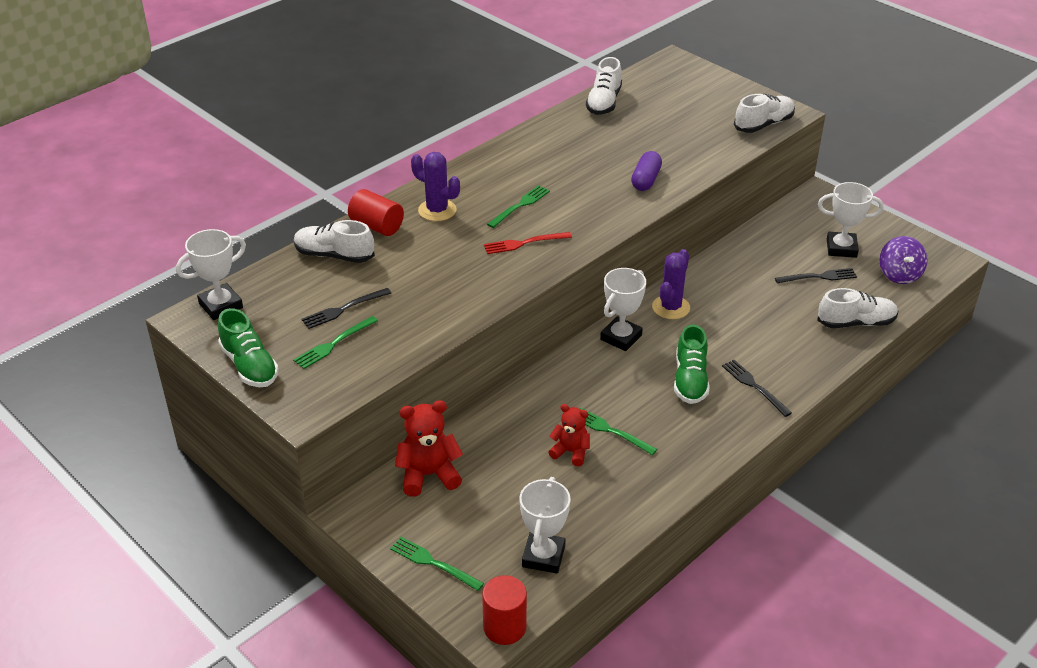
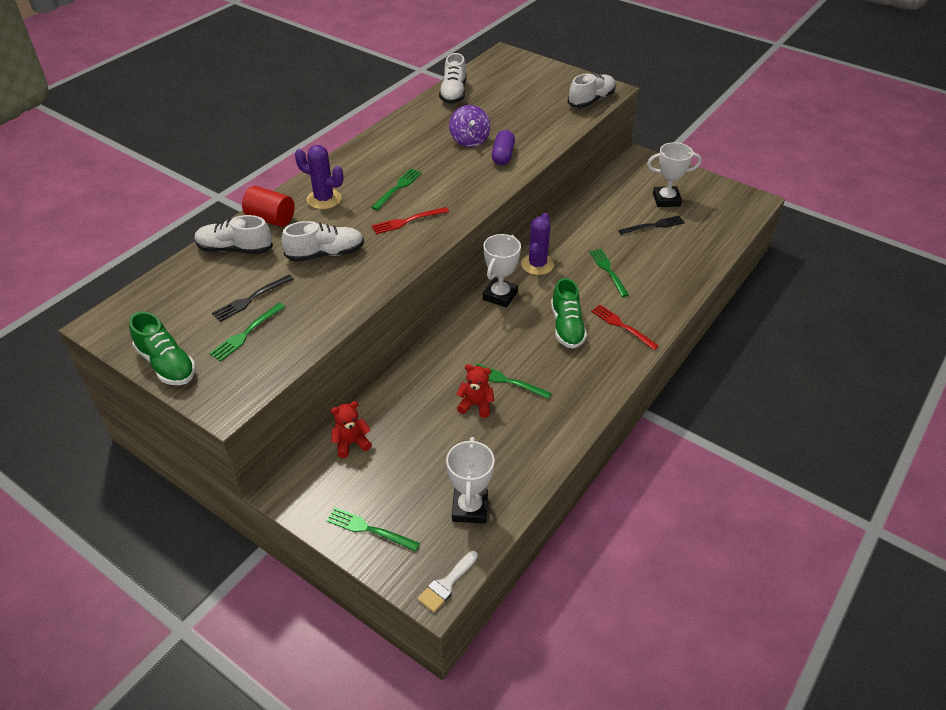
camera: 10 degrees left, 5 degrees up
(221, 305) = (132, 308): white trophy -> none
(428, 475) = (351, 443): red teddy bear -> red teddy bear, size x0.64
(504, 627) = (446, 584): red cylinder -> white brush
(752, 322) = (608, 270): none -> green fork
(754, 386) = (621, 326): black fork -> red fork
(856, 322) = (693, 261): white shoe -> white shoe (325, 254)
(899, 275) = (718, 217): purple spinning top -> purple spinning top (469, 140)

